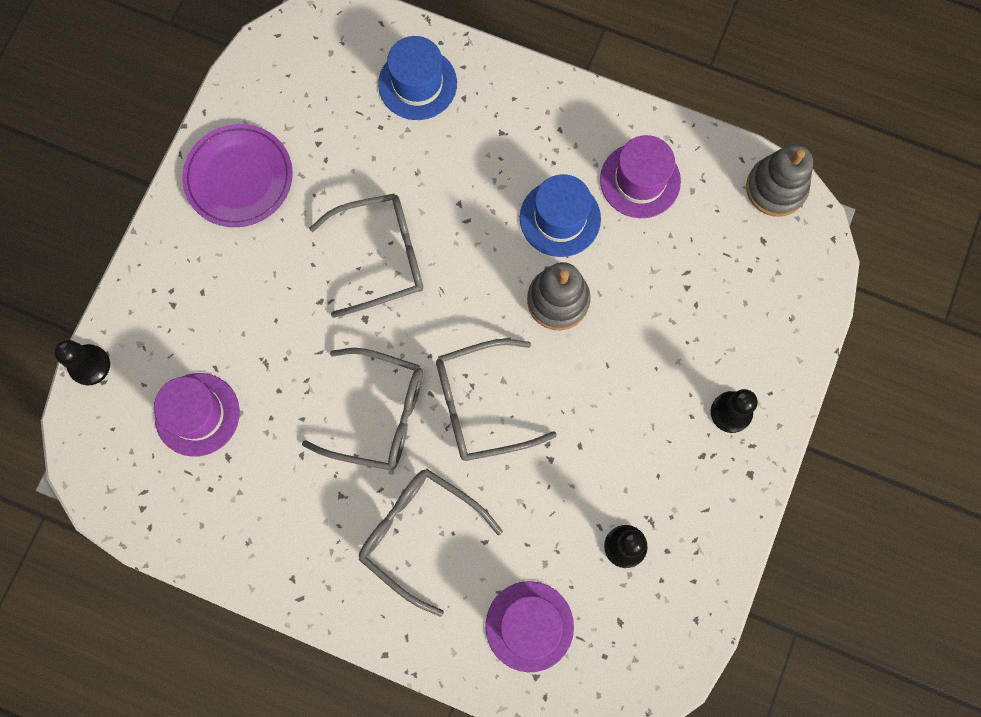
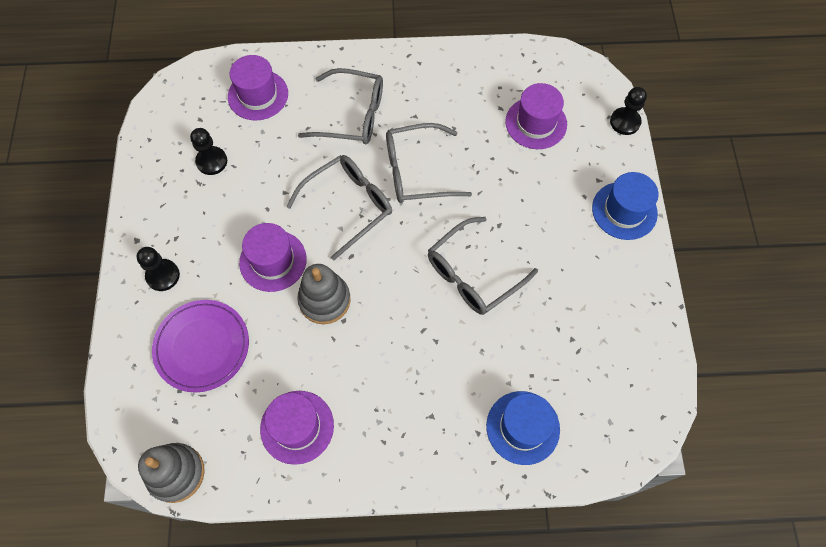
camera: 155 degrees right, 10 degrees down
(239, 178) = (613, 285): purple plate -> purple plate (202, 346)
(560, 218) = (350, 364): blue hat -> blue hat (624, 210)
(598, 374) = (273, 261): none -> purple hat

